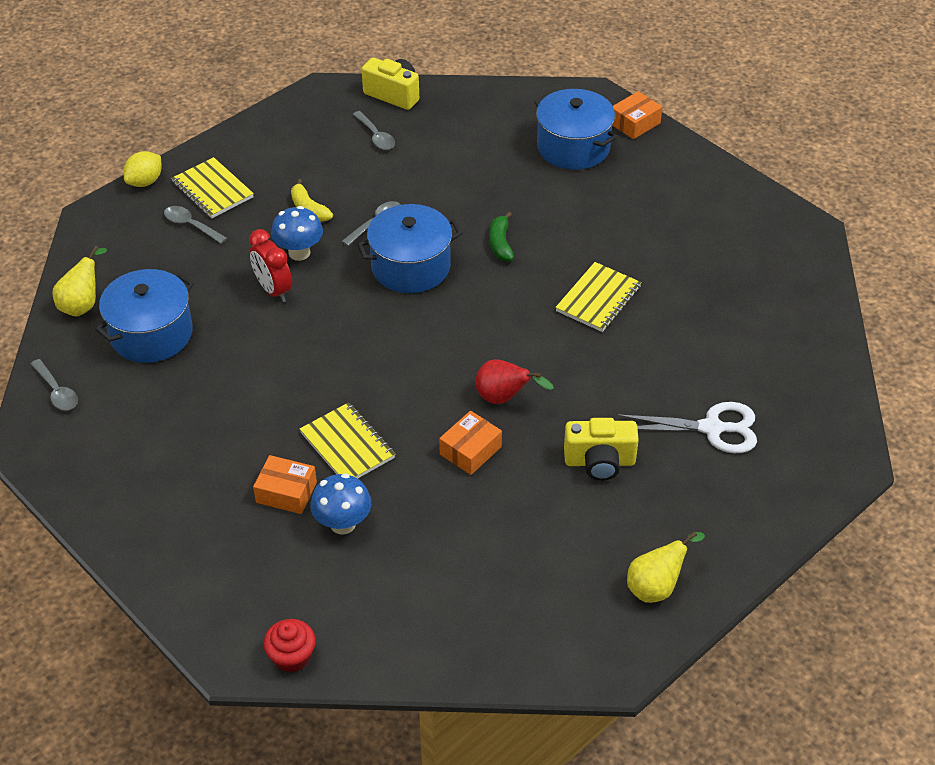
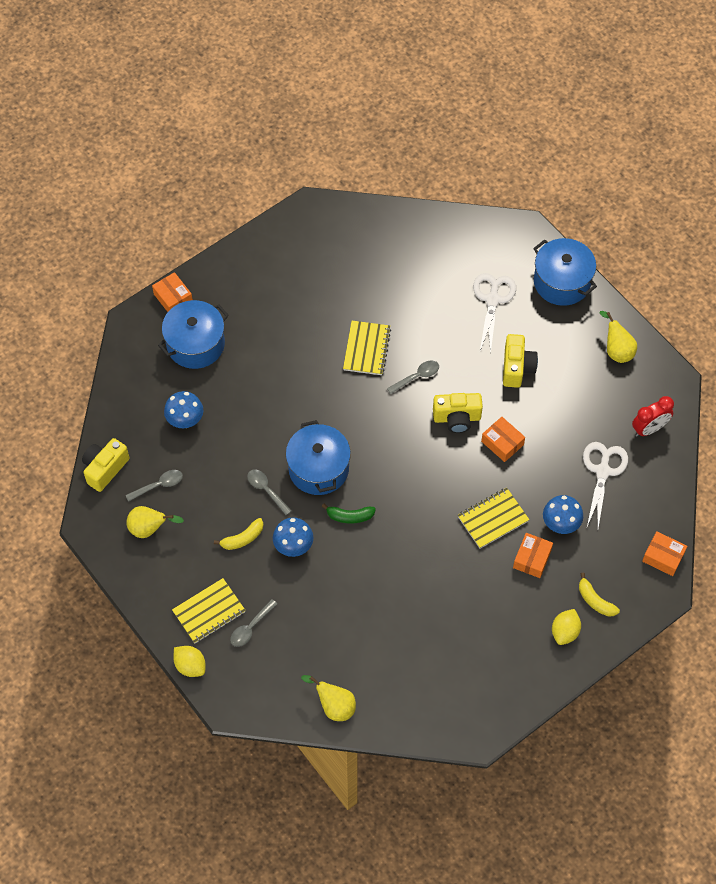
camera: 85 degrees left, 15 degrees up
(57, 391) = (426, 718): grey spoon -> grey spoon (417, 377)
(151, 334) = (372, 653): blue pot -> blue pot (562, 282)
(171, 535) = (565, 632): none -> yellow lemon
(219, 570) = (595, 600): none -> yellow banana
(273, 290) = (333, 565): red clock -> red clock (649, 429)
(292, 657) = (663, 557): red cupcake -> orange box
(319, 135) = (149, 529): none -> yellow pear
(436, 574) = (603, 471): none -> white scissors
(465, 149) = (185, 420): none -> blue mushroom
(500, 243) = (300, 406): green banana -> green banana (349, 516)
(504, 398) = (457, 418): red pear -> yellow camera
(598, 299) = (366, 349): yellow notebook -> yellow notebook turned 60 degrees clockwise

